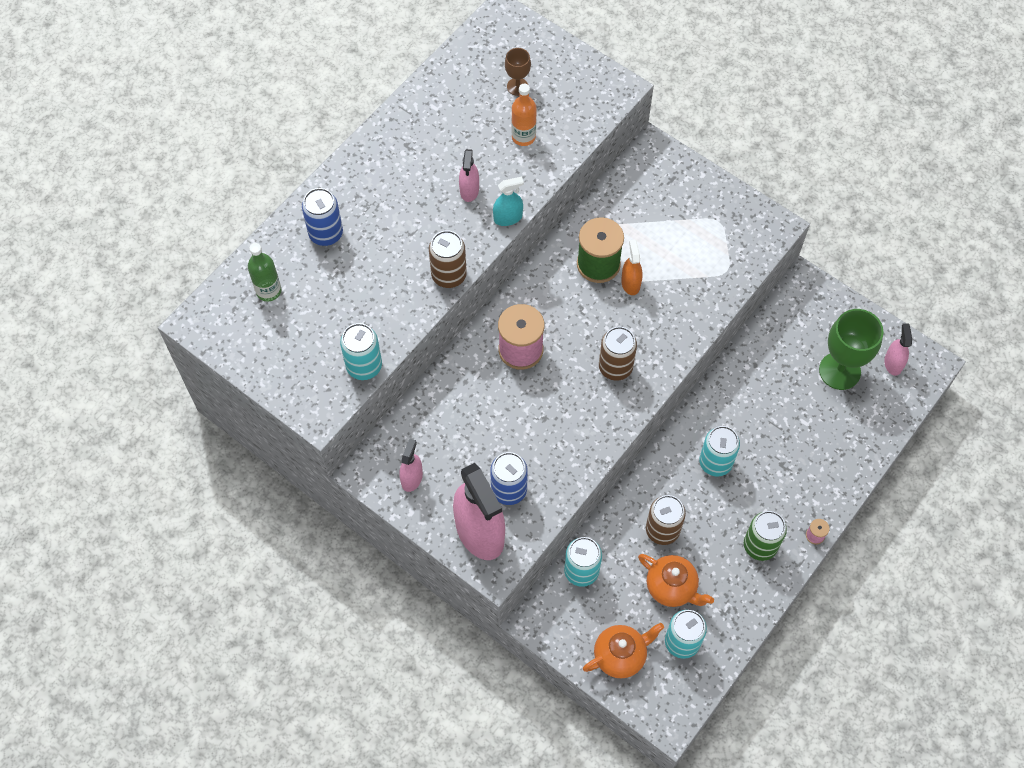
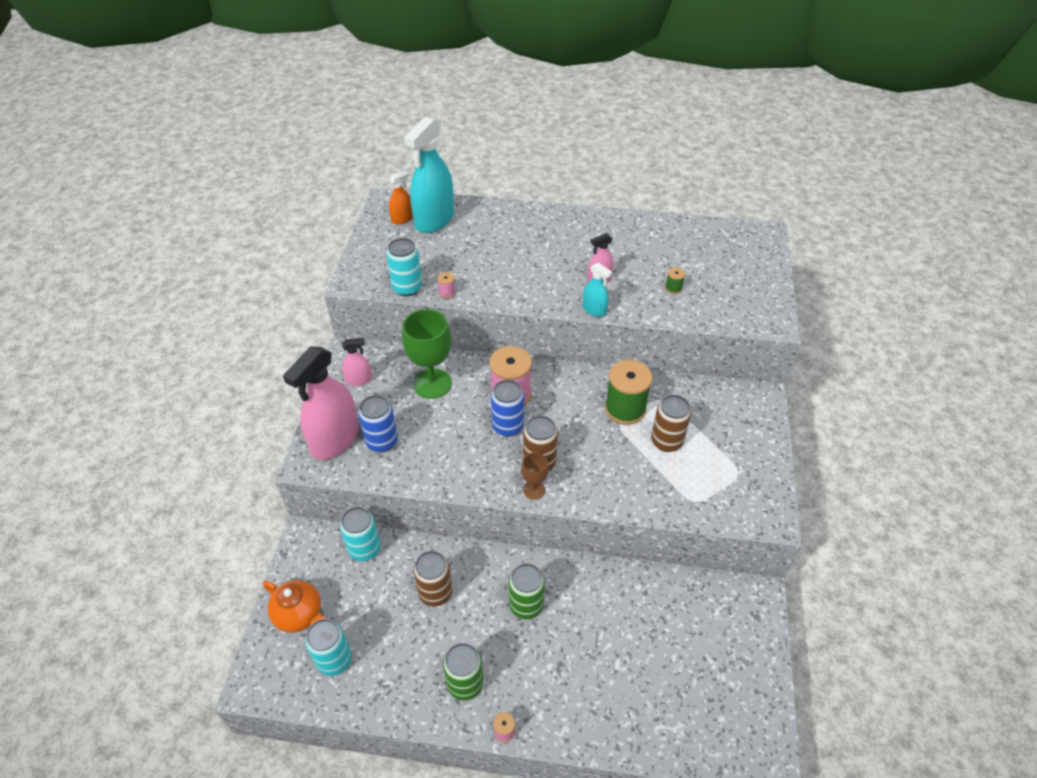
camera: 60 degrees right, 15 degrees down
(268, 291) = (434, 220): green bottle -> turquoise spray bottle
(326, 234) = (500, 226): blue can -> blue can (508, 426)
(397, 333) = (447, 293): none -> pink spool
(449, 275) = (517, 299): brown can -> brown can (666, 441)
(517, 86) = (713, 267): brown goblet -> brown goblet (534, 490)
(523, 137) = (673, 288): orange bottle -> green spool
(630, 283) = (625, 438): orange spray bottle -> orange spray bottle (402, 219)
(672, 587) = (384, 626): orange teapot -> none
(715, 462) = (526, 605): turquoise can -> green can
(839, 371) = (694, 671): green goblet -> green goblet (432, 383)
(893, 363) = (741, 720): pink spray bottle -> none

